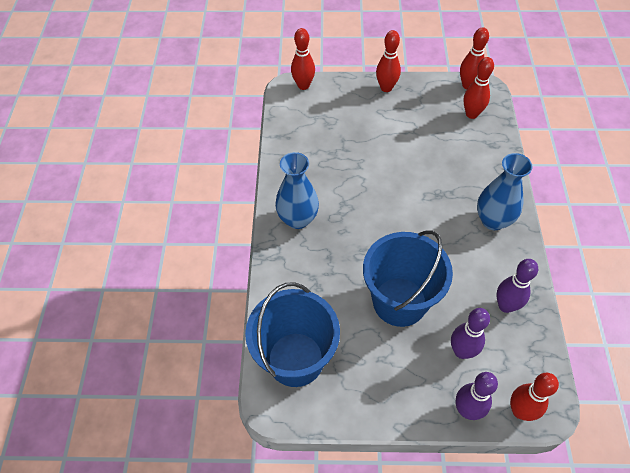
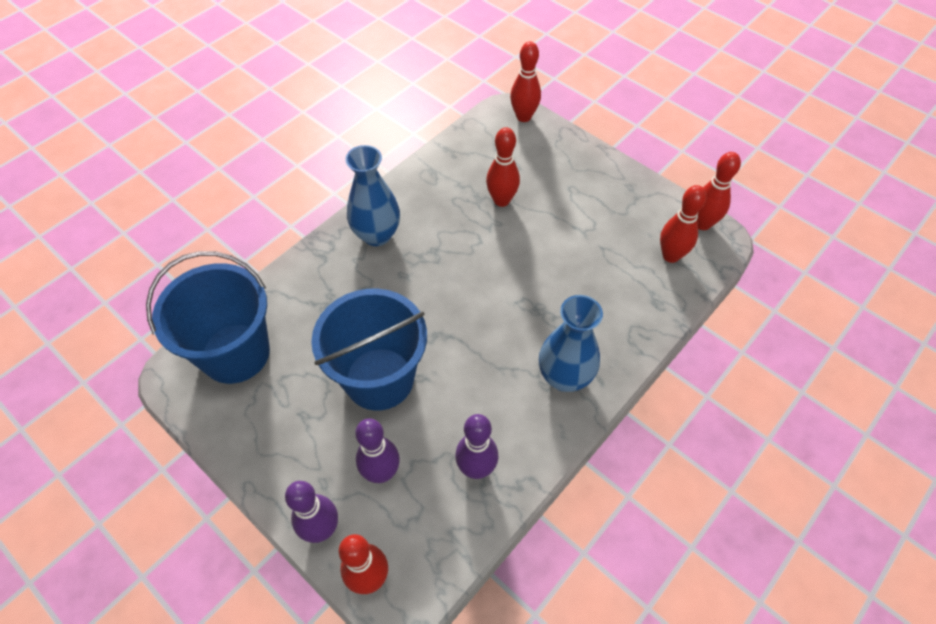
camera: 40 degrees right, 0 degrees up
(386, 88) = (606, 170): red bowling pin -> red bowling pin (501, 200)

